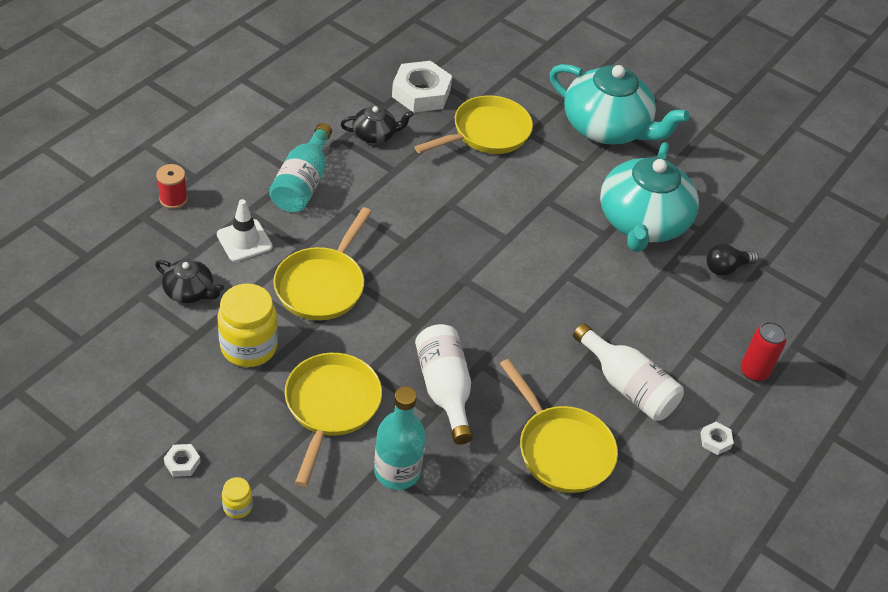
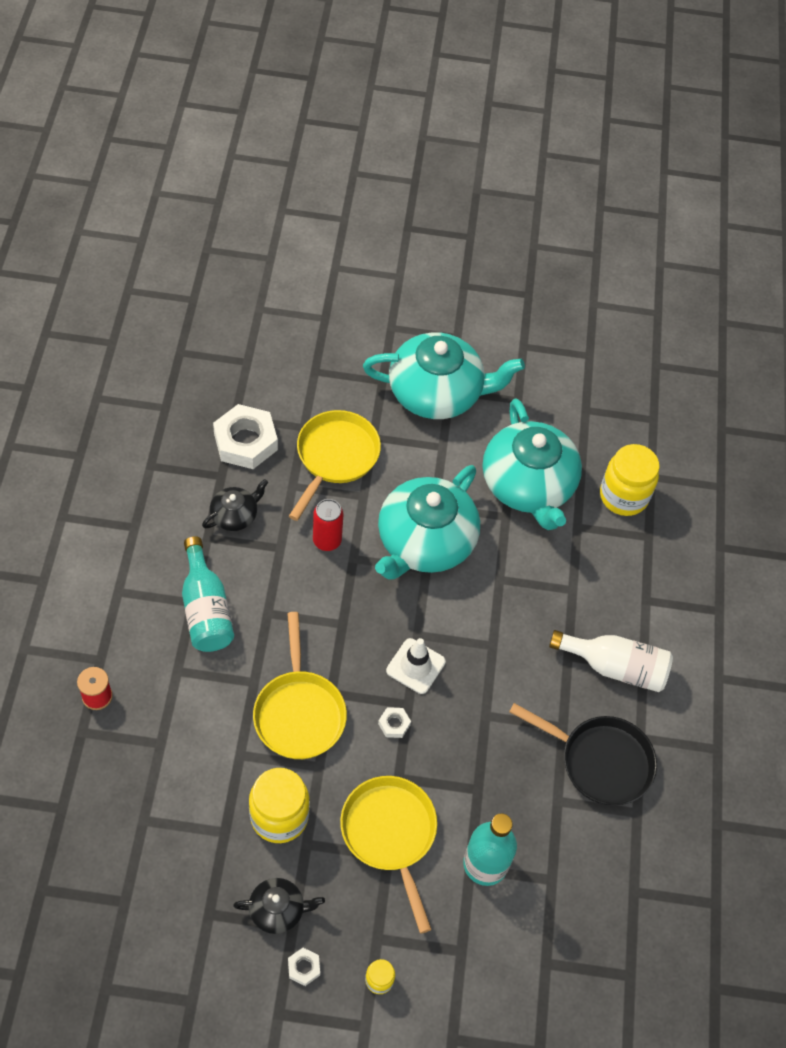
camera: 30 degrees left, 10 degrees up
(189, 291) = (185, 789): black teapot -> black teapot (278, 910)
(244, 241) = (196, 705): white traffic cone -> white traffic cone (415, 666)
(444, 389) = (472, 759): white bottle -> none
(520, 220) = (425, 542): none -> turquoise teapot
(561, 449) = (600, 761): yellow pan -> black pan
(715, 440) = (711, 680): white nut -> white nut (394, 724)
(726, 268) = (623, 496): black light bulb -> yellow jar
(754, 371) = (703, 593): red can -> red can (327, 540)

